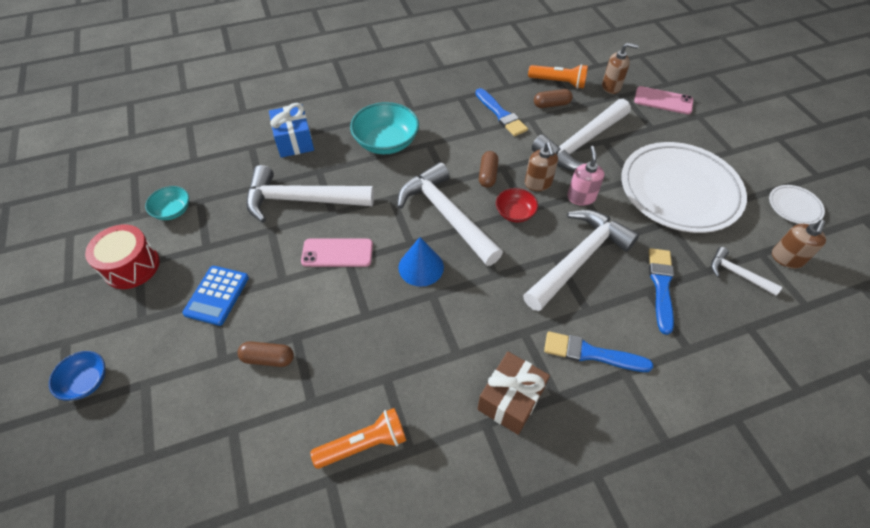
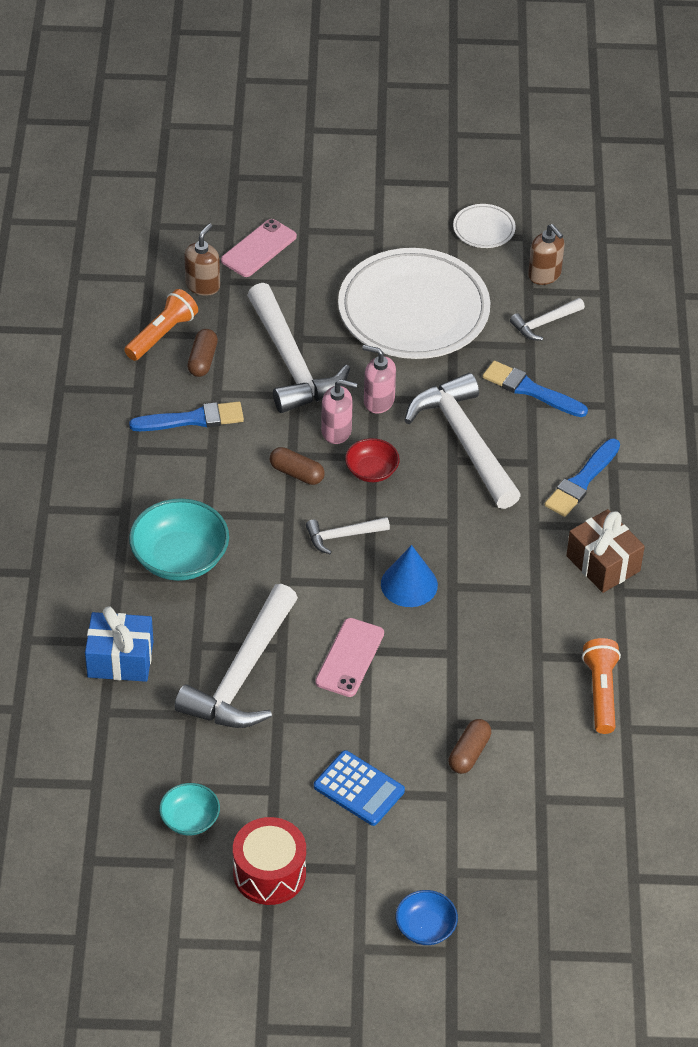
camera: 70 degrees left, 5 degrees down
(446, 215) = (343, 536): white hammer -> white hammer, size x0.48
(538, 184) = (336, 431): brown soap dispenser -> pink soap dispenser

